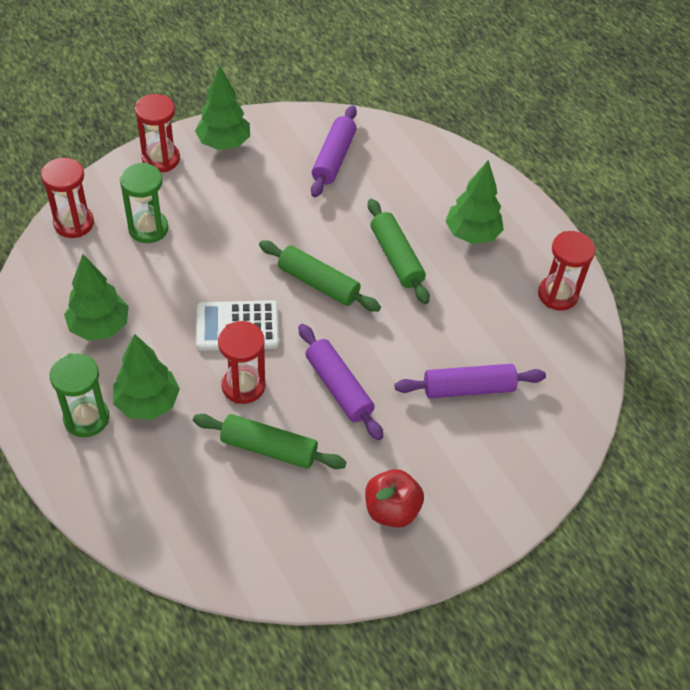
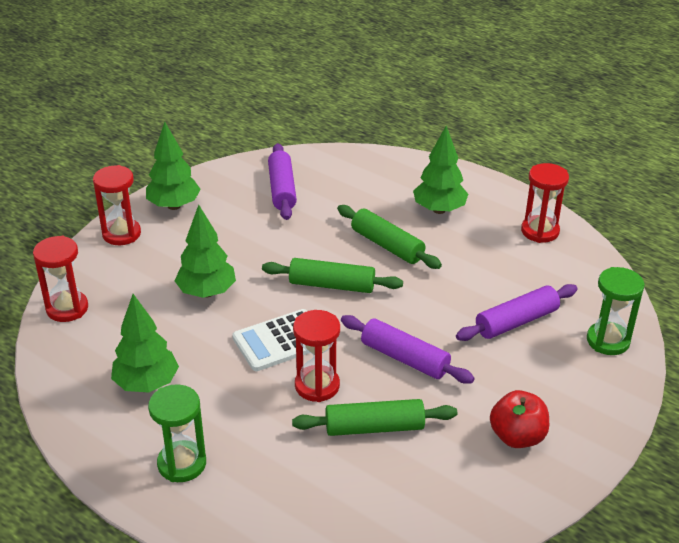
camera: 20 degrees left, 15 degrees down
(147, 403) = (235, 431): green tree -> green tree (207, 292)
(148, 228) = (144, 291): green hourglass -> green hourglass (608, 341)

